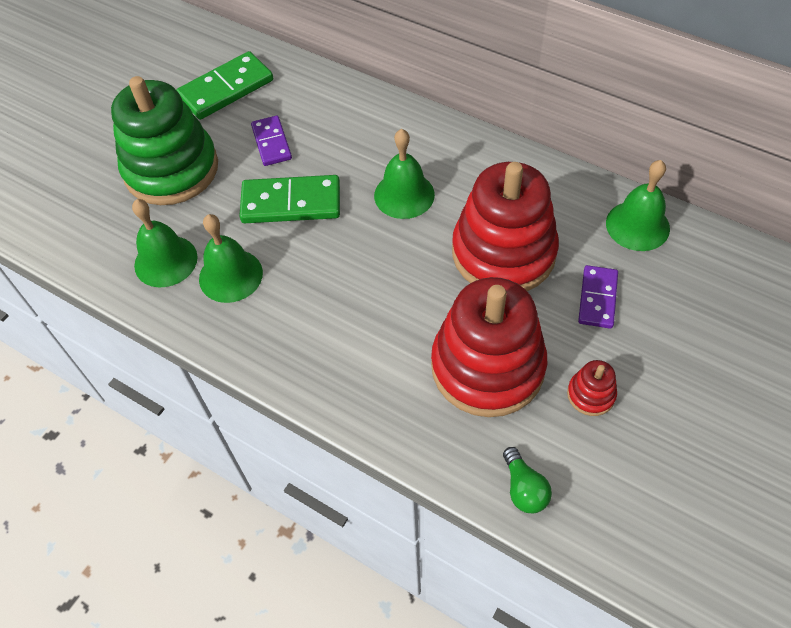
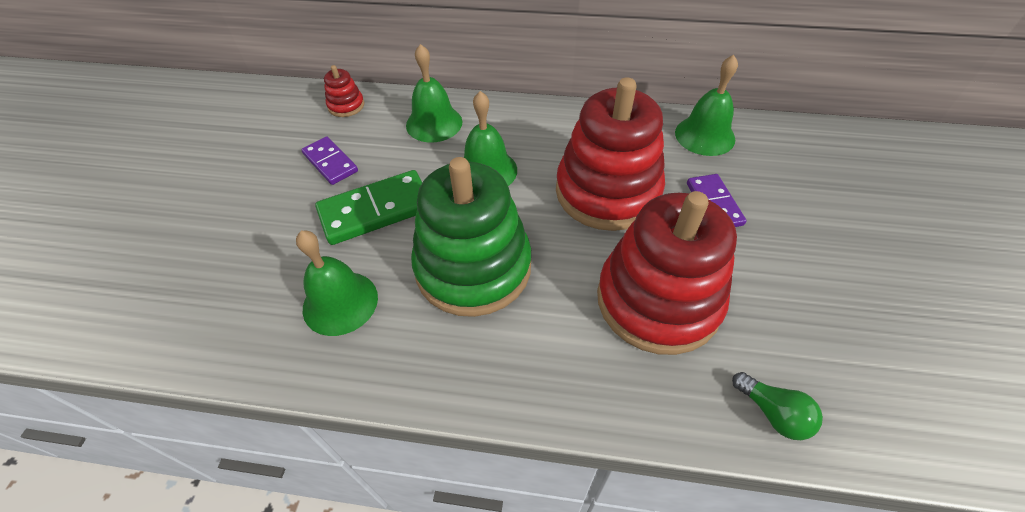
camera: 25 degrees left, 5 degrees down
(166, 261) = (255, 312): green bell -> green bell (434, 123)
(171, 169) = (228, 217): green stacking toy -> green stacking toy (473, 267)
(226, 89) = (262, 129): green domino -> none
(591, 394) = (768, 291): red stacking toy -> red stacking toy (346, 106)

